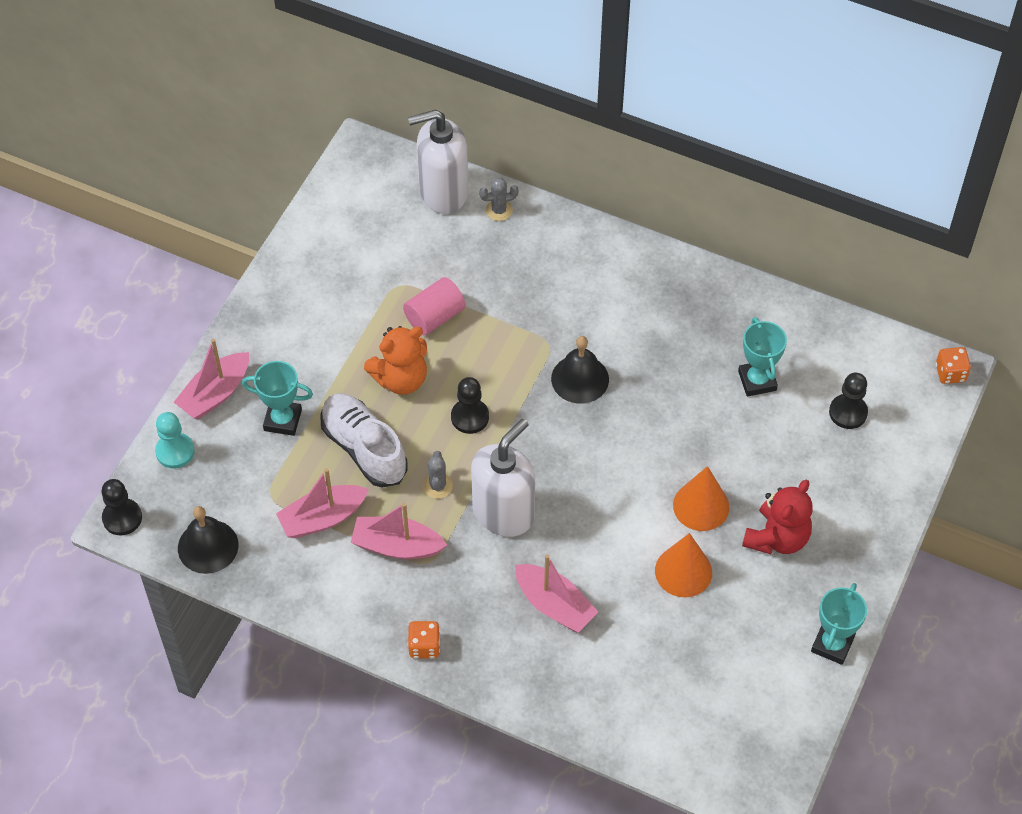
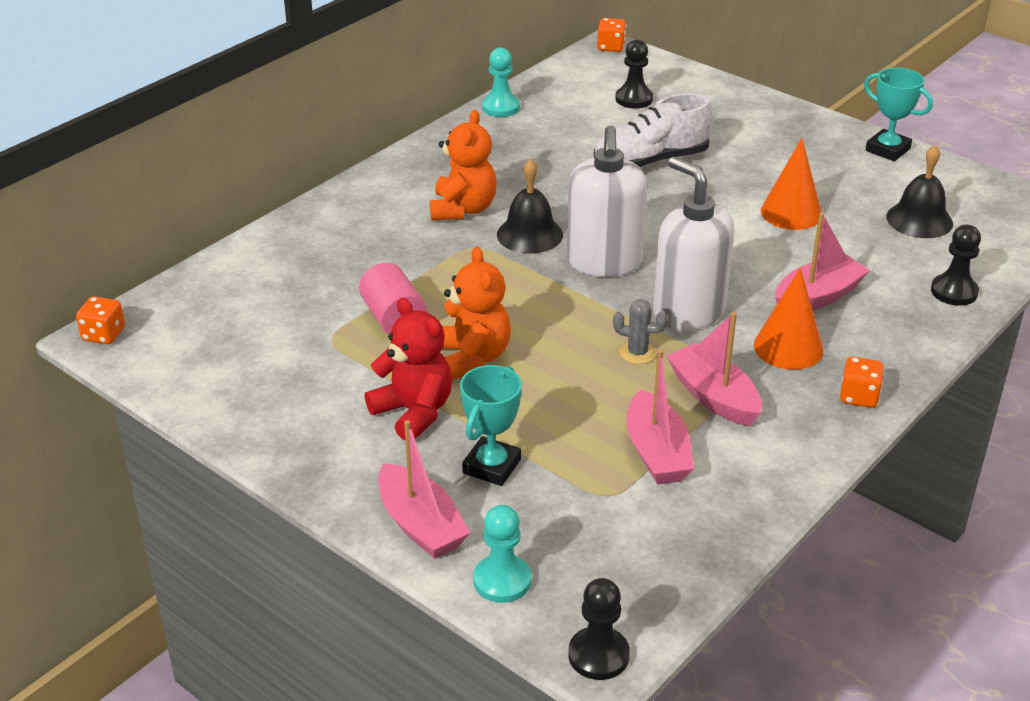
camera: 75 degrees left, 20 degrees down
(208, 546) = (672, 567): black bell -> black bell (919, 220)
(364, 151) = (104, 335): none -> orange dice
(364, 448) = (563, 402): white shoe -> white shoe (650, 161)
(397, 546) = (714, 397): pink boat -> pink boat turned 120 degrees clockwise
(443, 192) = (213, 285): white soap dispenser -> white soap dispenser (604, 263)
(470, 417) = (549, 315): black pawn -> black pawn (954, 292)
(499, 210) = (268, 250): grey cactus -> none
(602, 323) = (463, 209): none -> orange teddy bear
(701, 506) = (715, 190): orange cone -> orange cone (788, 347)
(757, 381) = (578, 136): turquoise trophy -> none
(777, 538) = (764, 157): red teddy bear -> red teddy bear (414, 412)
(787, 309) = (500, 107): none -> turquoise pawn

